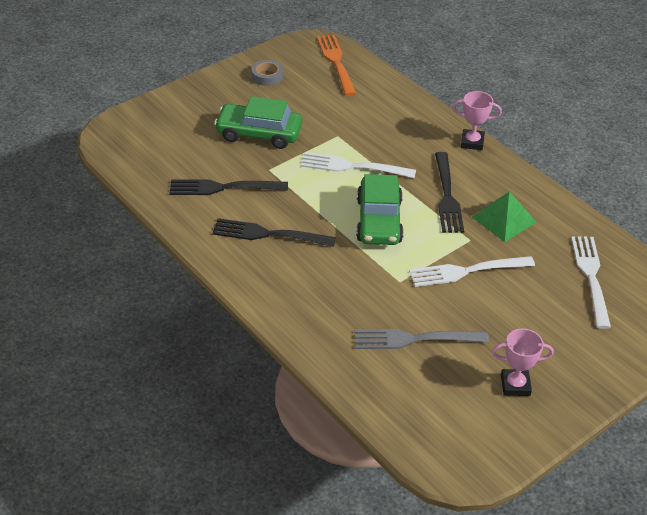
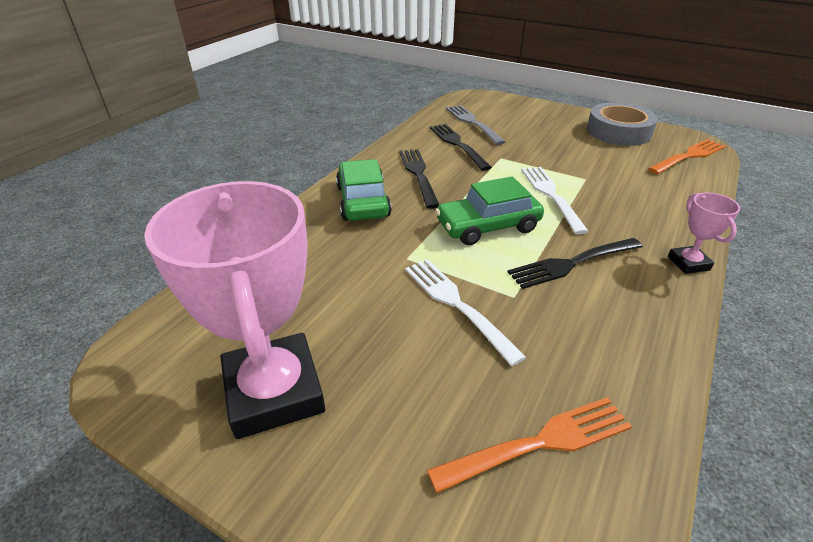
camera: 70 degrees right, 5 degrees down
(259, 134) = (540, 144): green car -> green car (363, 201)
(267, 76) = (618, 132): grey tape -> grey tape, size x2.05
(415, 339) = (324, 287): grey fork -> grey fork (473, 123)
(504, 219) = (577, 319): green pyramid -> none
(515, 385) = (274, 392): pink trophy -> pink trophy, size x2.23
(591, 278) = (538, 444): white fork -> orange fork

